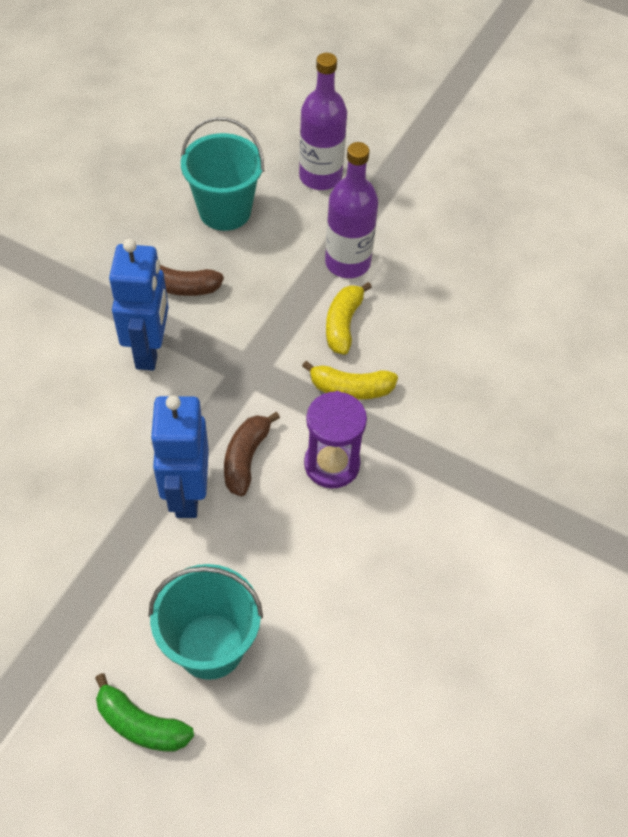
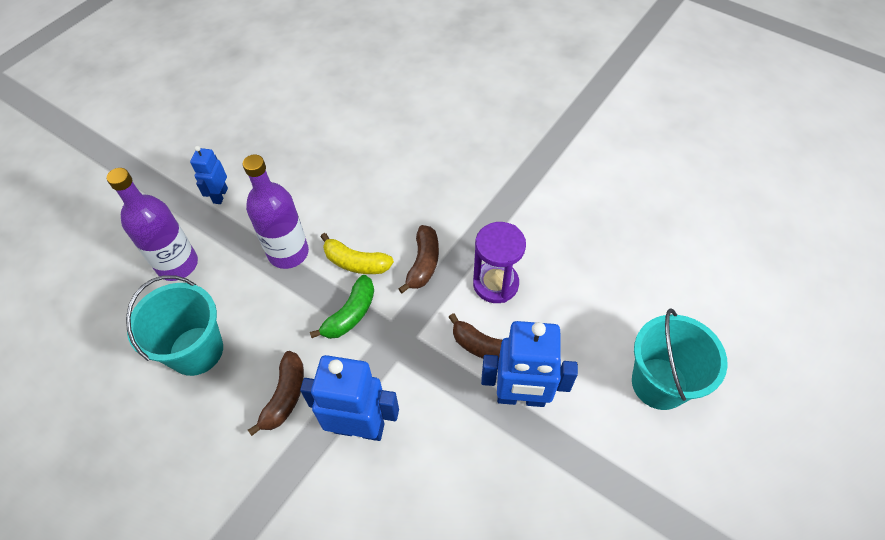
camera: 80 degrees left, 0 degrees up
(140, 724) = (730, 439): green banana -> green banana (350, 314)
(350, 388) = (423, 263): yellow banana -> brown banana
(414, 192) = (220, 195): none -> blue robot

